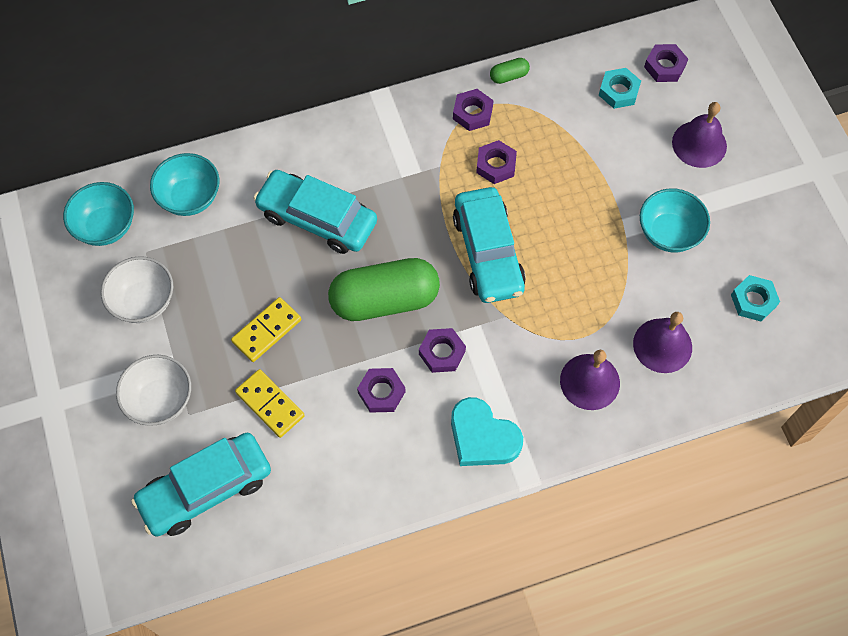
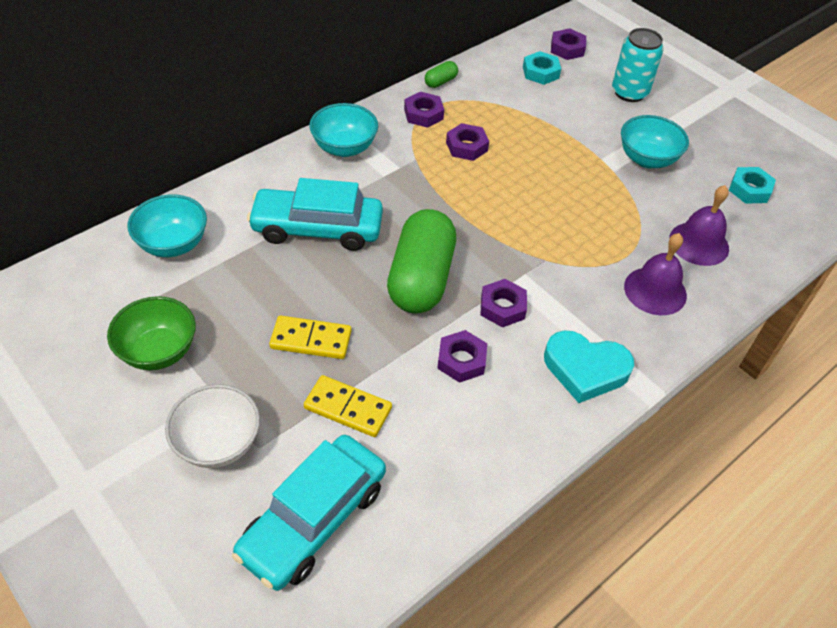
camera: 25 degrees left, 15 degrees down
(106, 226) = (86, 293): turquoise bowl -> turquoise bowl (344, 148)
(144, 301) = (159, 351): white bowl -> green bowl
(266, 330) = (311, 339): yellow domino -> yellow domino turned 75 degrees clockwise
(385, 300) = (421, 278): green capsule -> green capsule turned 45 degrees counterclockwise
(488, 252) = (498, 214): turquoise car -> none
(699, 144) = (629, 92): purple bell -> turquoise can

